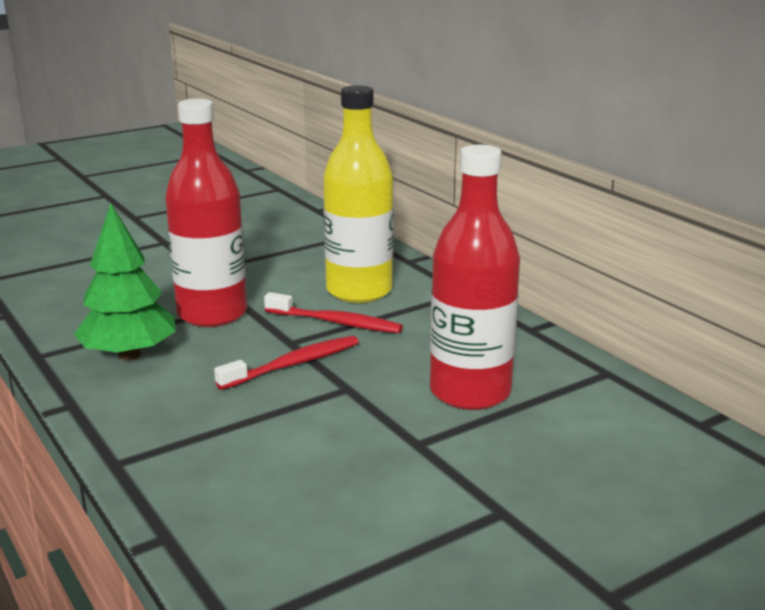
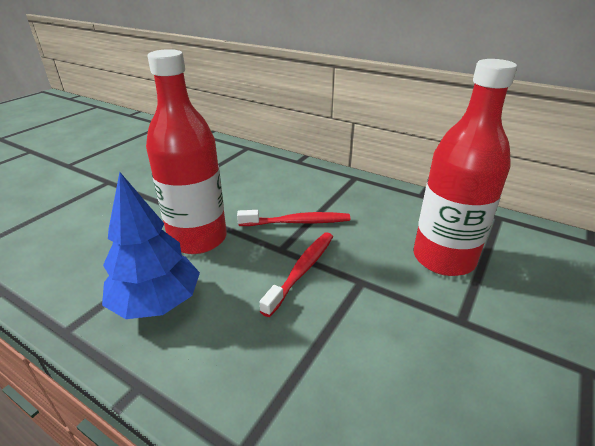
camera: 25 degrees left, 10 degrees up
(129, 355) = (157, 302): green tree -> blue tree
(359, 291) = (288, 192): yellow bottle -> none

